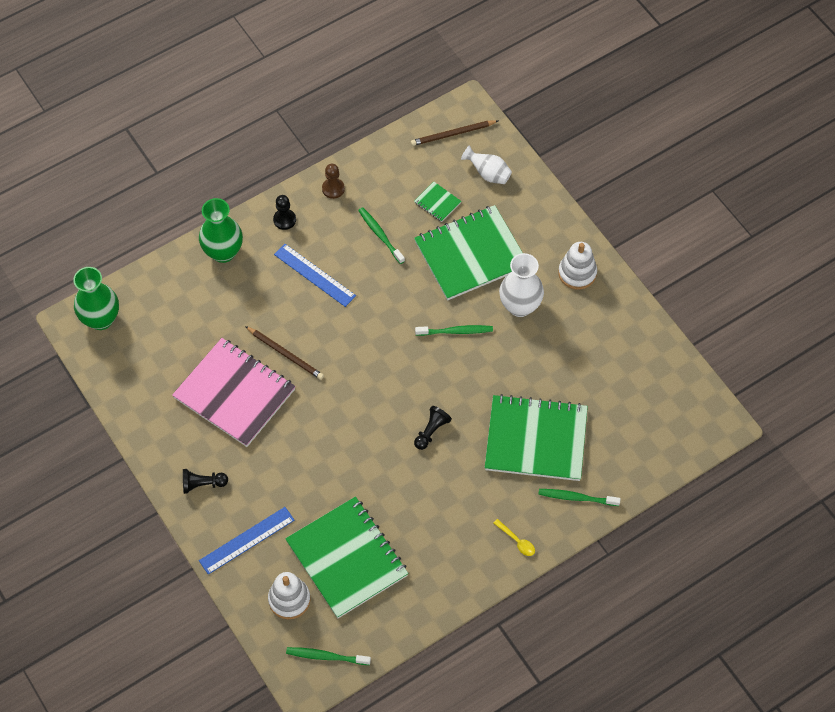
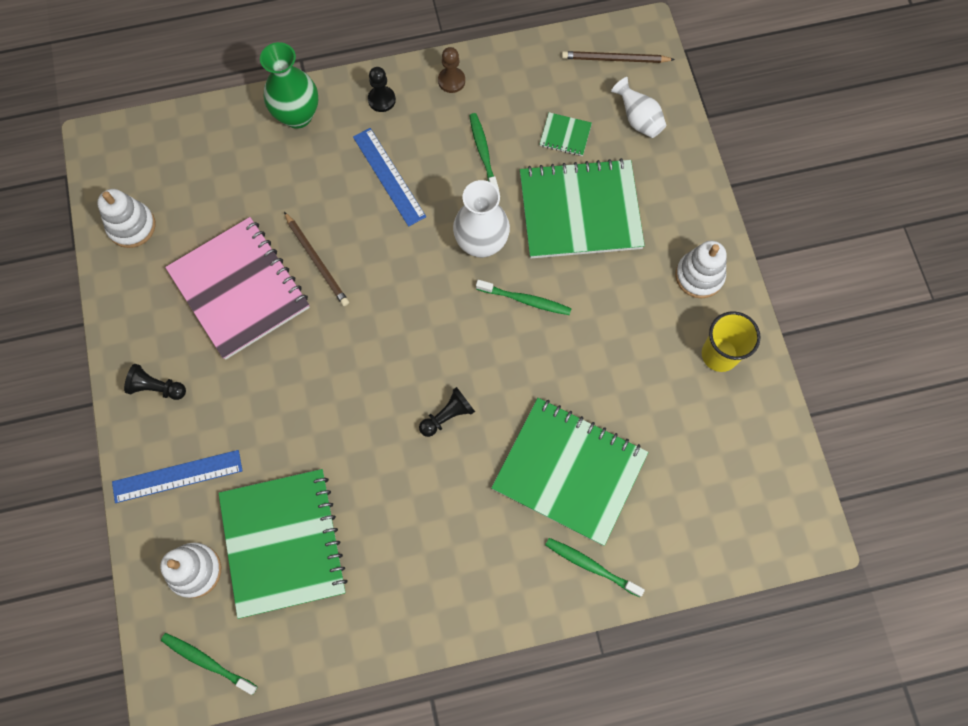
camera: 20 degrees right, 10 degrees up
(101, 319) = (130, 150): green vase -> none
(129, 375) = (132, 226): none -> white stacking toy
(437, 202) = (565, 135): green notebook -> green notebook turned 45 degrees counterclockwise
(517, 541) = (495, 596): yellow spoon -> none
(520, 306) = (614, 294): white vase -> white vase (481, 243)
(613, 323) = (719, 354): none -> yellow cup

